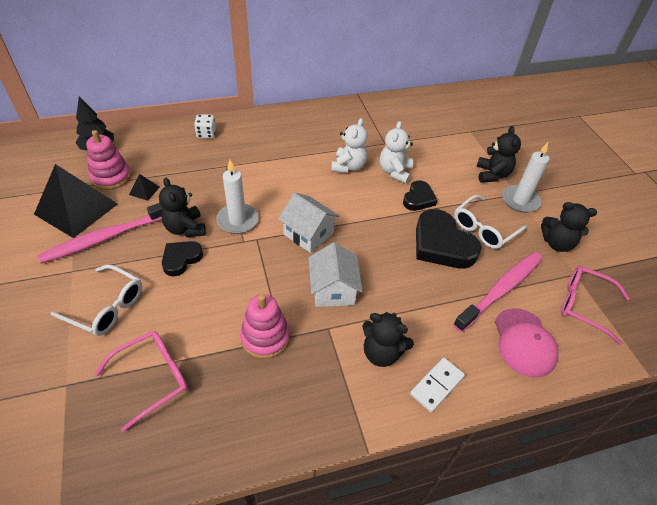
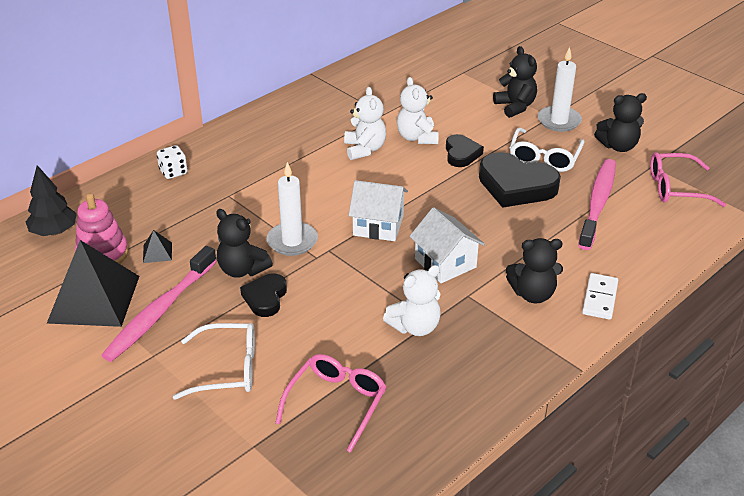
camera: 25 degrees left, 10 degrees down
(265, 337) = (415, 326): pink stacking toy -> white teddy bear
(524, 342) = (647, 236): pink cap -> none

